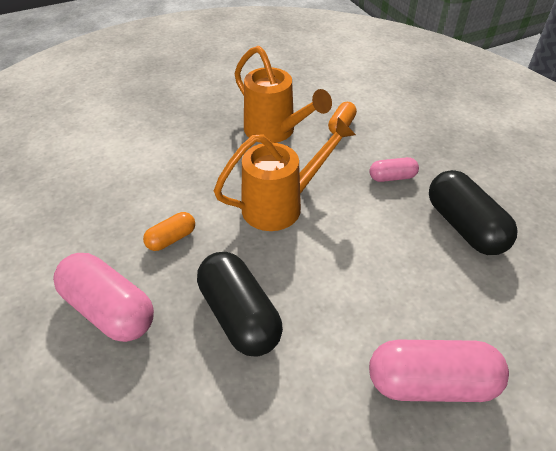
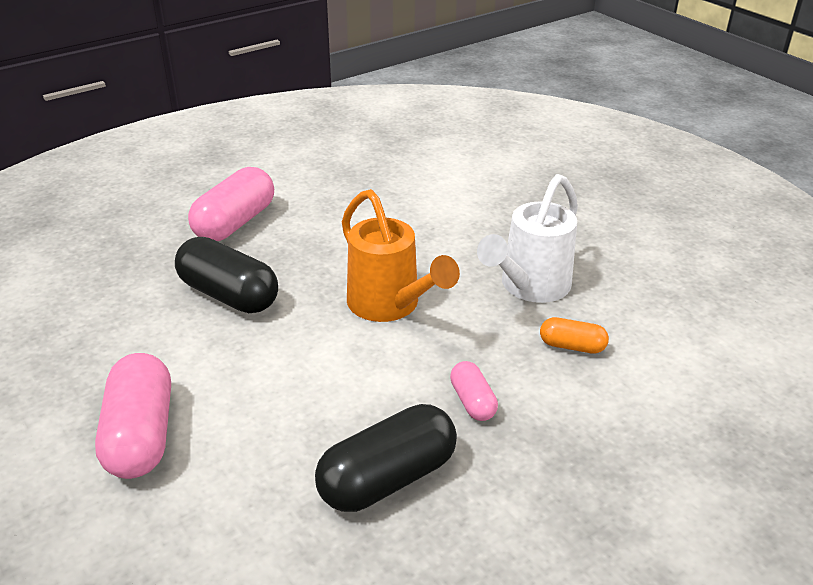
camera: 80 degrees right, 10 degrees down
(171, 239) = (324, 240): orange capsule -> none
(239, 316) = (229, 295): black capsule -> black capsule turned 75 degrees clockwise
(274, 131) = (530, 286): orange watering can -> white watering can

